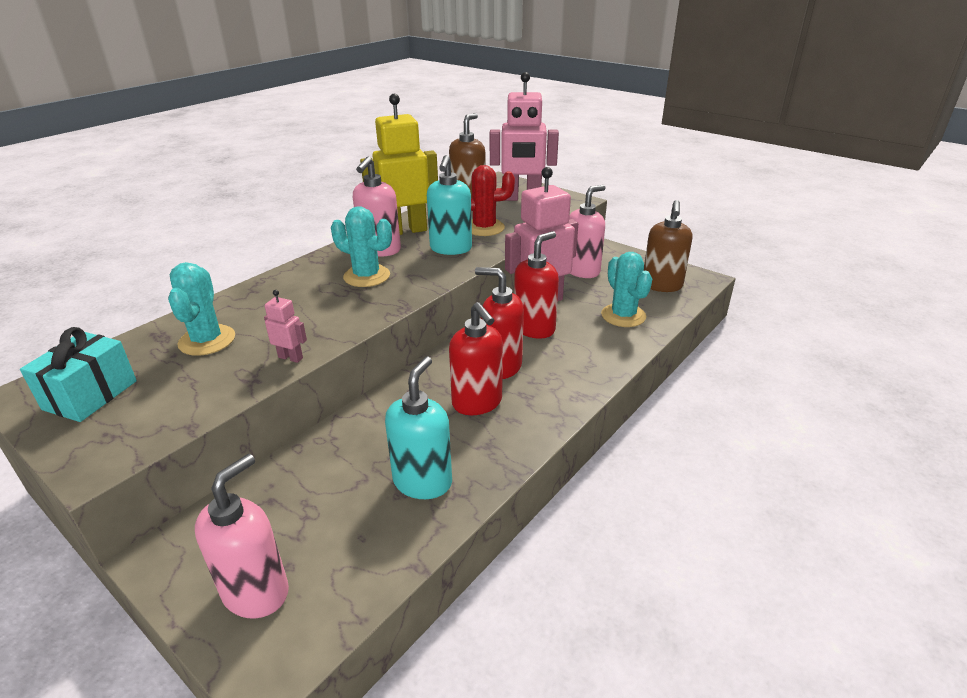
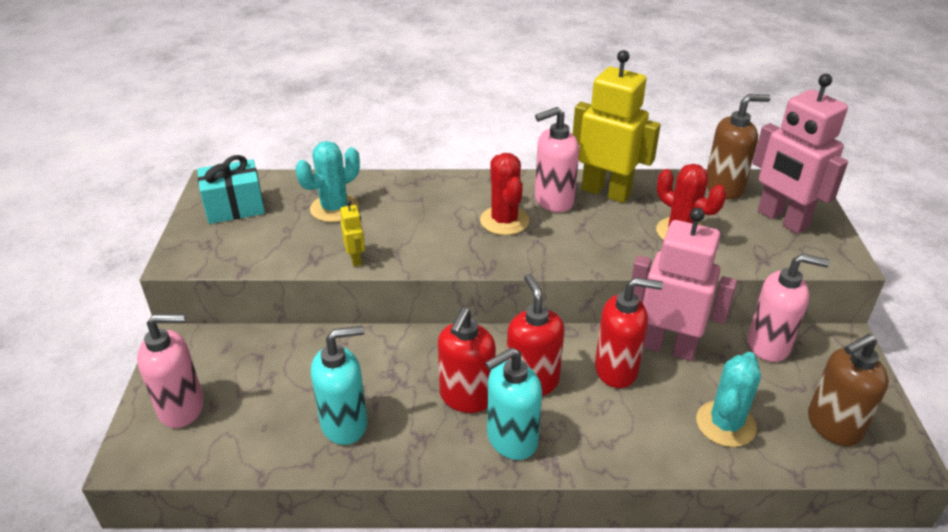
camera: 50 degrees right, 5 degrees up
(291, 357) = (356, 259): pink robot -> yellow robot
(366, 276) = (504, 221): turquoise cactus -> red cactus
(451, 249) = (612, 236): turquoise soap dispenser -> turquoise soap dispenser (511, 439)

